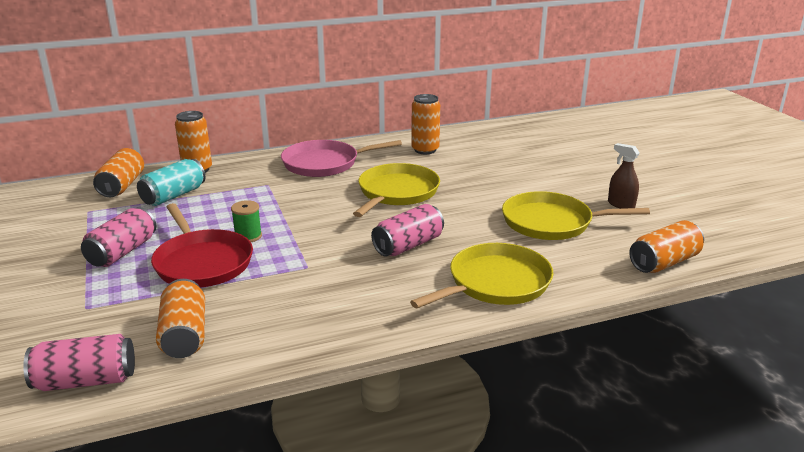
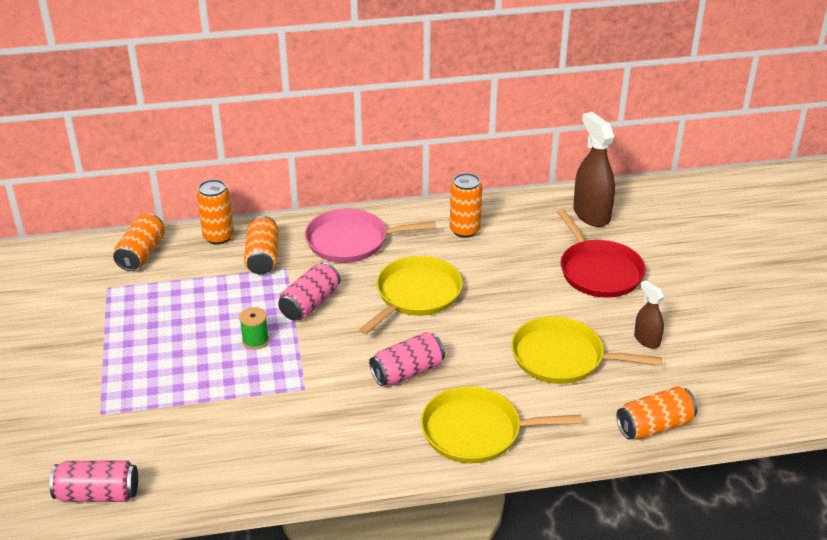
camera: 10 degrees right, 10 degrees up
(122, 252) = (136, 347): pink can -> pink can (310, 304)
(174, 196) = (191, 274): turquoise can -> none
(185, 335) = (183, 456): orange can -> orange can (263, 257)
(202, 262) = (208, 370): red pan -> red pan (598, 271)
(495, 283) = (476, 431): yellow pan -> yellow pan turned 150 degrees counterclockwise
(529, 133) = (591, 214): none -> brown spray bottle

